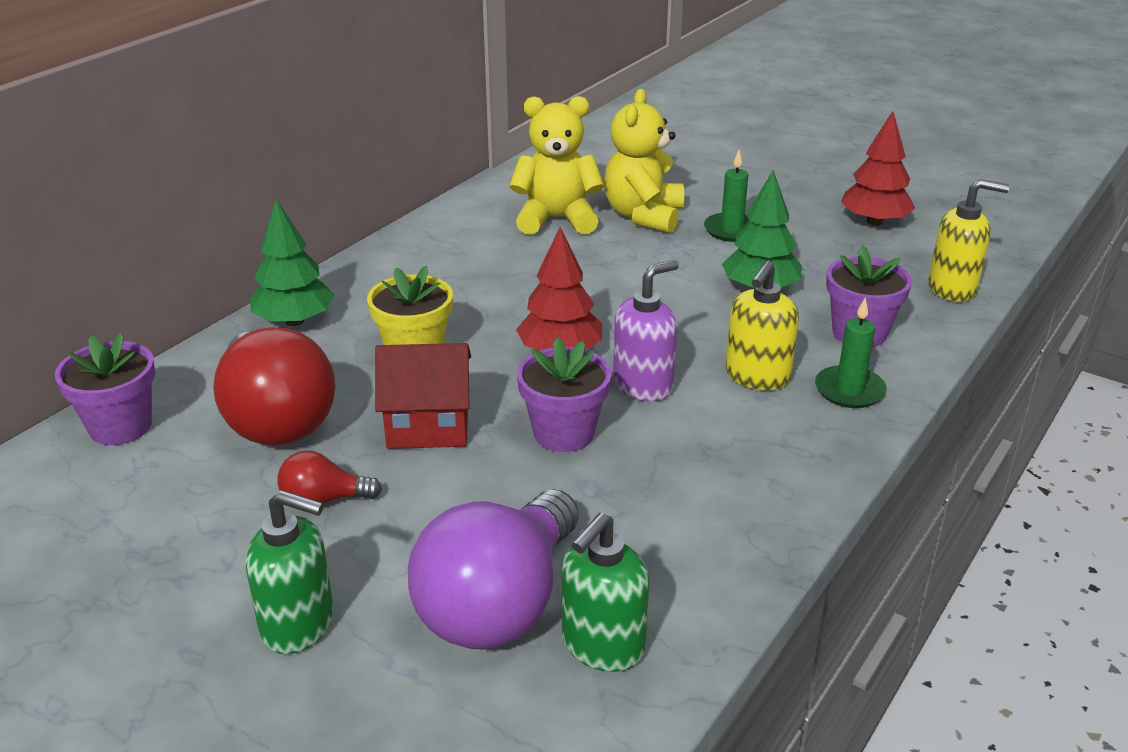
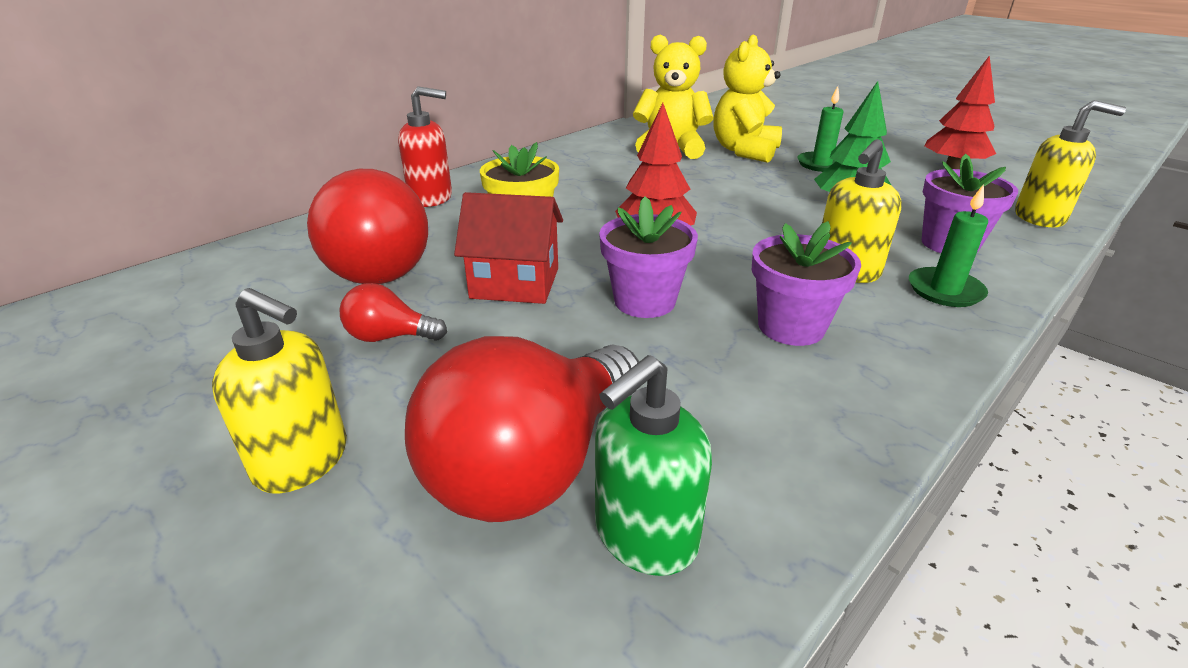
camera: 10 degrees right, 0 degrees up
(120, 426) = (244, 259): purple flower pot -> purple flower pot (791, 327)
(295, 321) = (431, 198): green tree -> red soap dispenser
(299, 625) = (302, 461): green soap dispenser -> yellow soap dispenser
(499, 605) = (532, 466): purple light bulb -> red light bulb
(643, 385) = (730, 268): purple soap dispenser -> none

